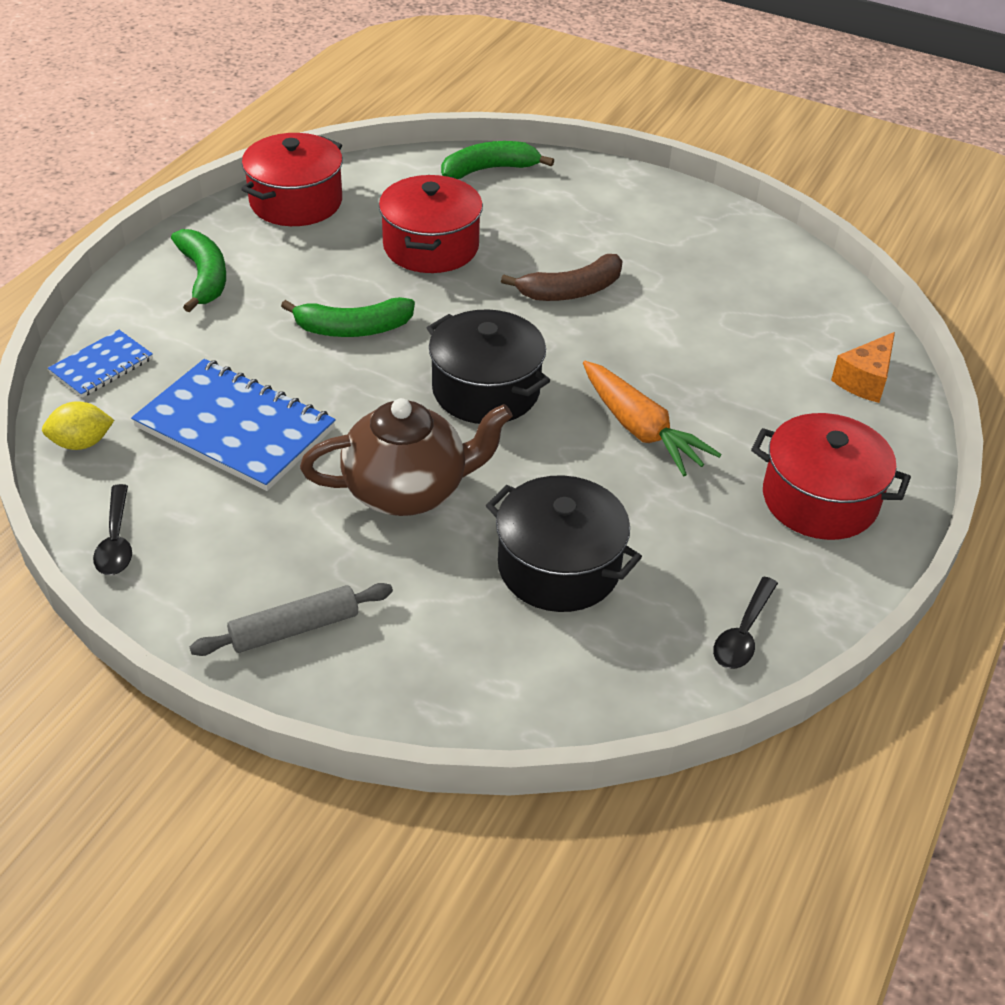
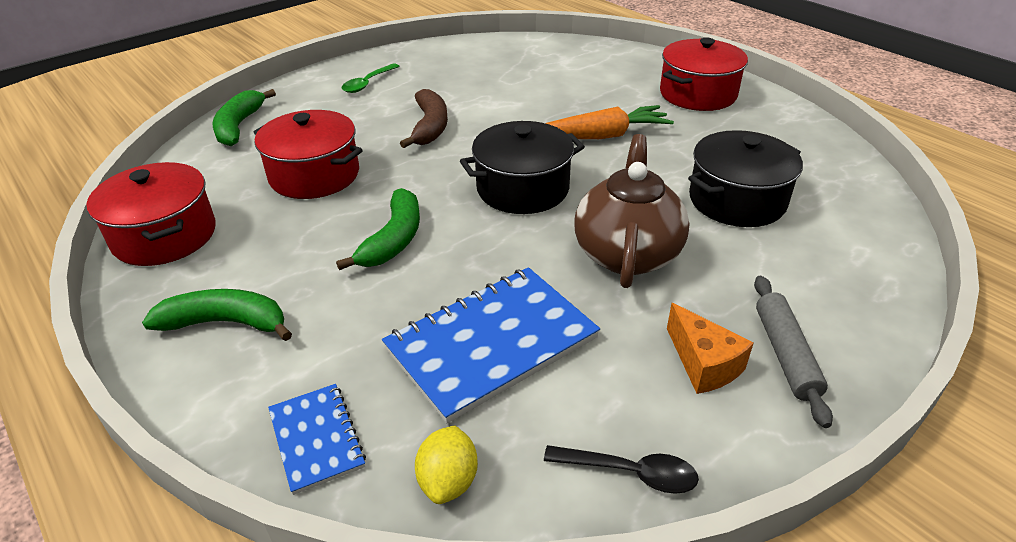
camera: 65 degrees left, 5 degrees down
(637, 218) = (368, 83): none -> green spoon
(743, 634) = (813, 146): black spoon -> none
(865, 380) = (596, 55): orange cheese -> orange cheese (703, 364)

